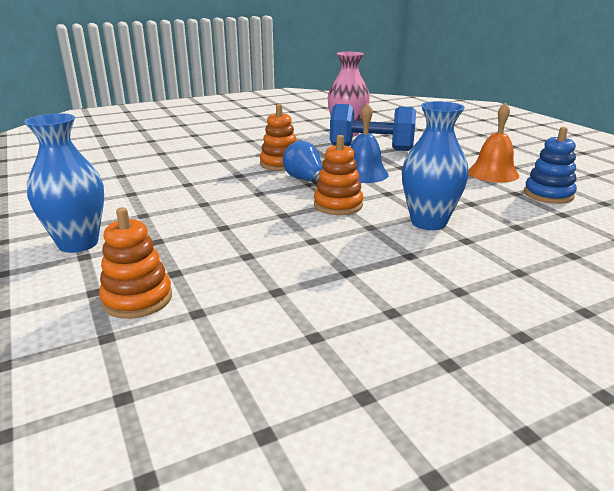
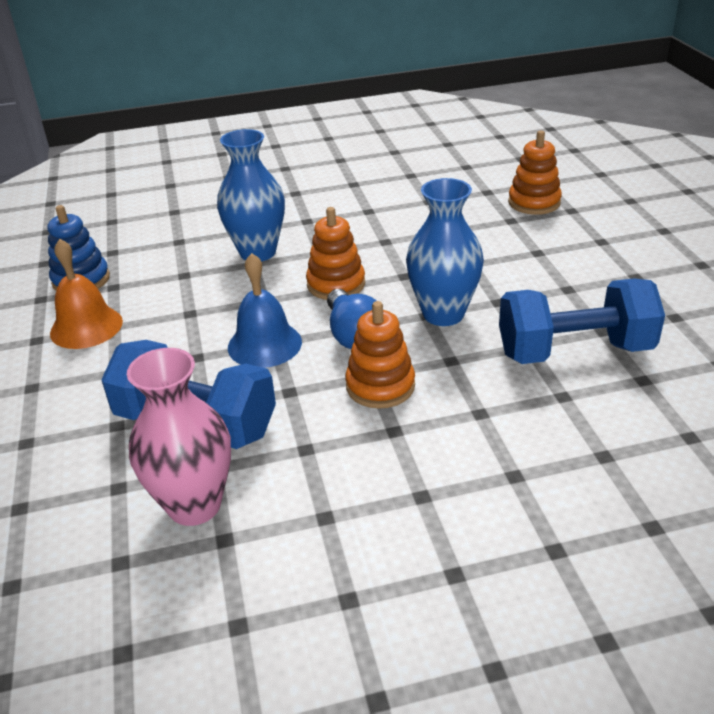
camera: 165 degrees left, 10 degrees up
(78, 243) = (617, 255): blue vase -> blue vase (443, 314)
(157, 183) = (574, 351): none -> blue dumbbell

